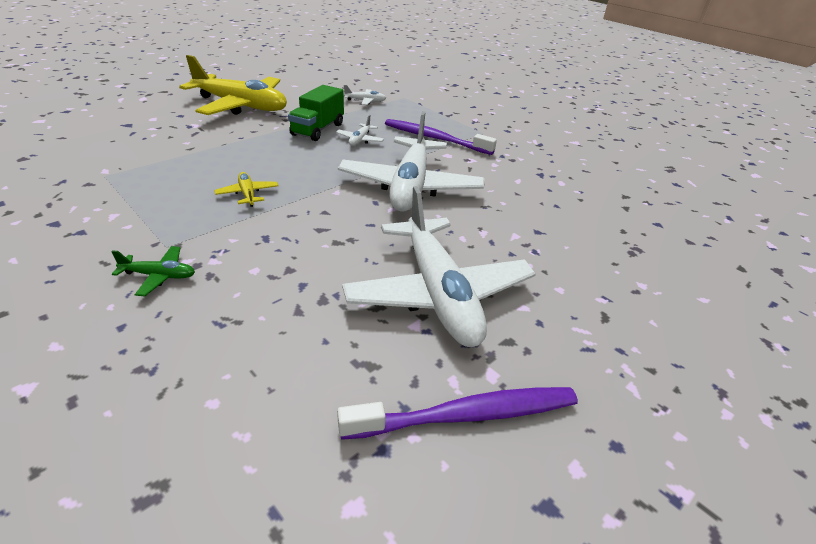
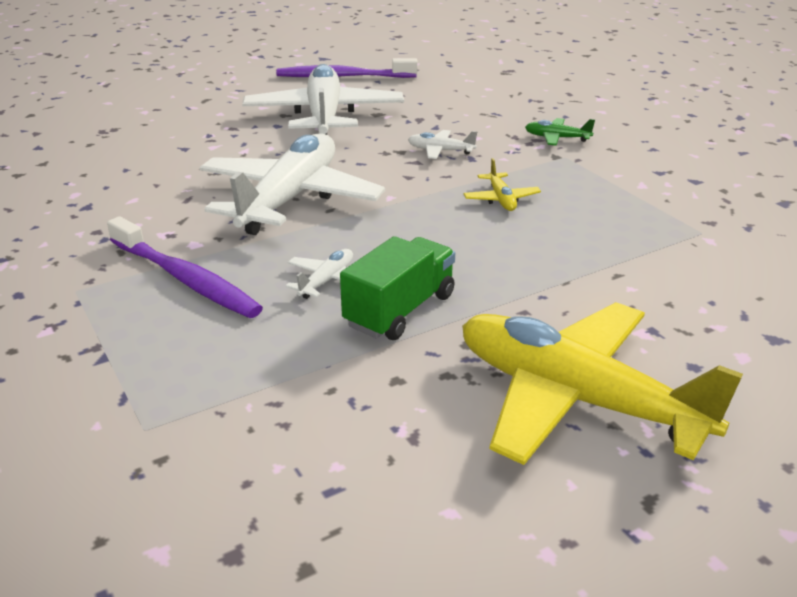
camera: 165 degrees left, 5 degrees down
(365, 101) = (262, 411): white plane -> white plane (440, 151)

